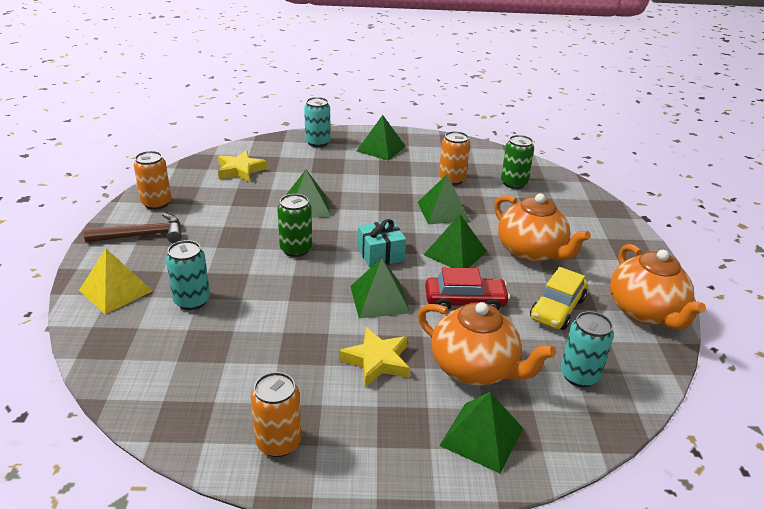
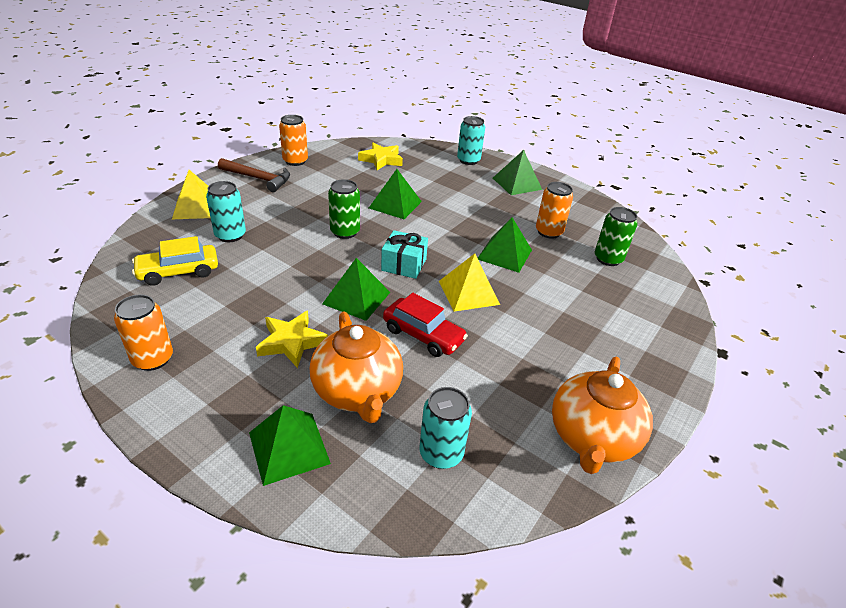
camera: 35 degrees right, 5 degrees up
(455, 253) = (469, 292): green pyramid -> yellow pyramid
(531, 252) = (543, 325): orange teapot -> none
(557, 309) = (500, 385): yellow car -> yellow car (178, 272)

